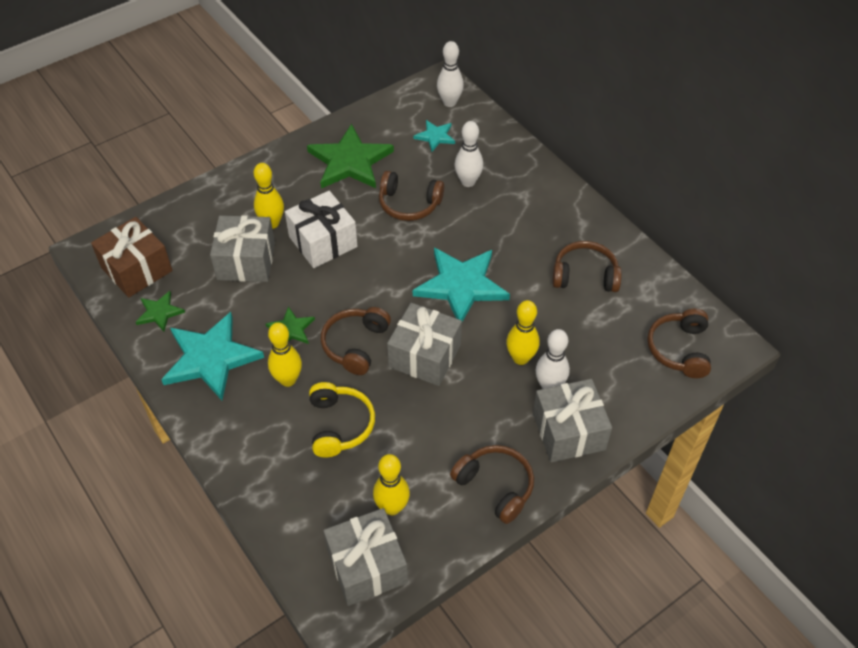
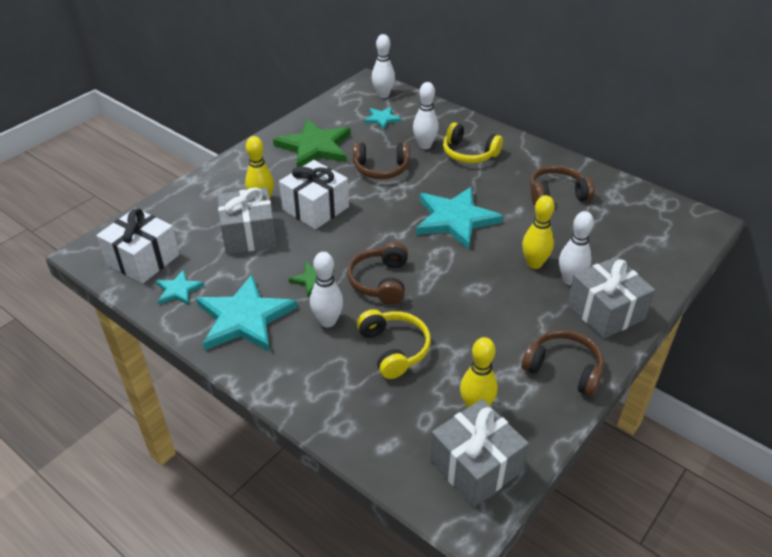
camera: 15 degrees left, 10 degrees down
(136, 269) = (143, 259): brown gift -> white gift
(159, 312) = (178, 290): green star -> turquoise star
(288, 380) = (328, 321): yellow bowling pin -> white bowling pin
(425, 356) = (448, 278): grey gift -> none
(511, 202) = (469, 153): none -> yellow headphones
(679, 349) = (663, 232): brown headphones -> none

